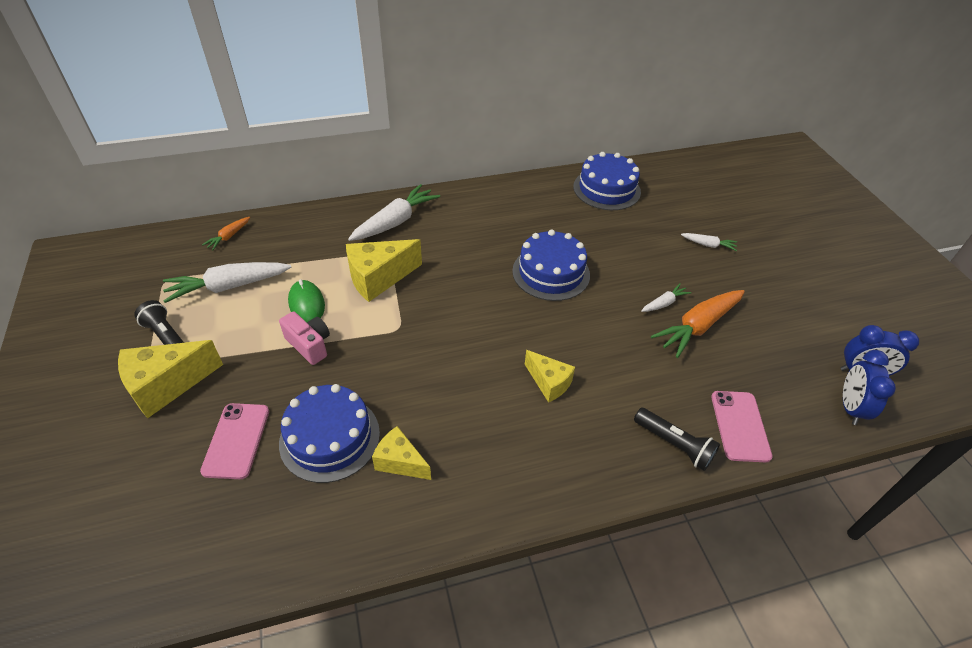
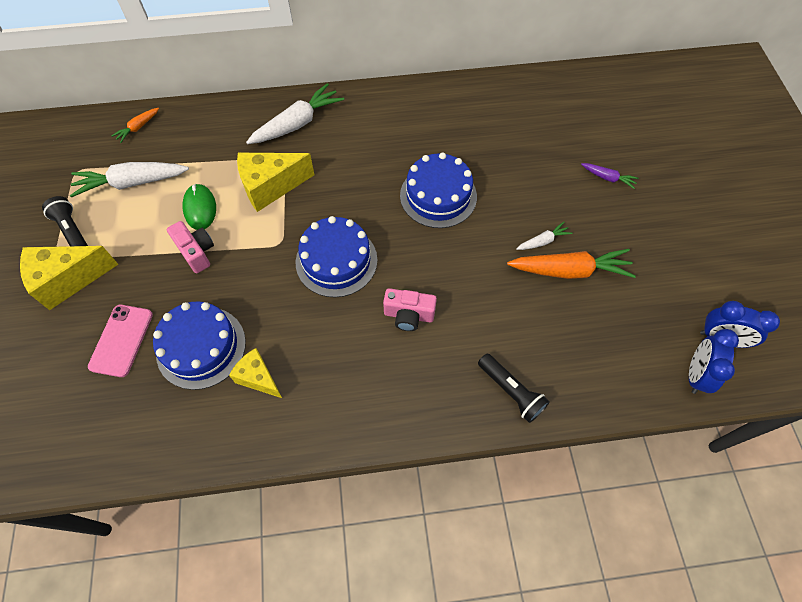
camera: 10 degrees right, 15 degrees up
(549, 383) = (408, 315): yellow cheese -> pink camera
(606, 189) = (519, 101): blue cake -> blue cake (336, 261)
(698, 326) = (569, 271): orange carrot -> orange carrot turned 150 degrees counterclockwise
(708, 245) = (608, 178): white carrot -> purple carrot
(740, 426) = (580, 380): pink phone -> none

